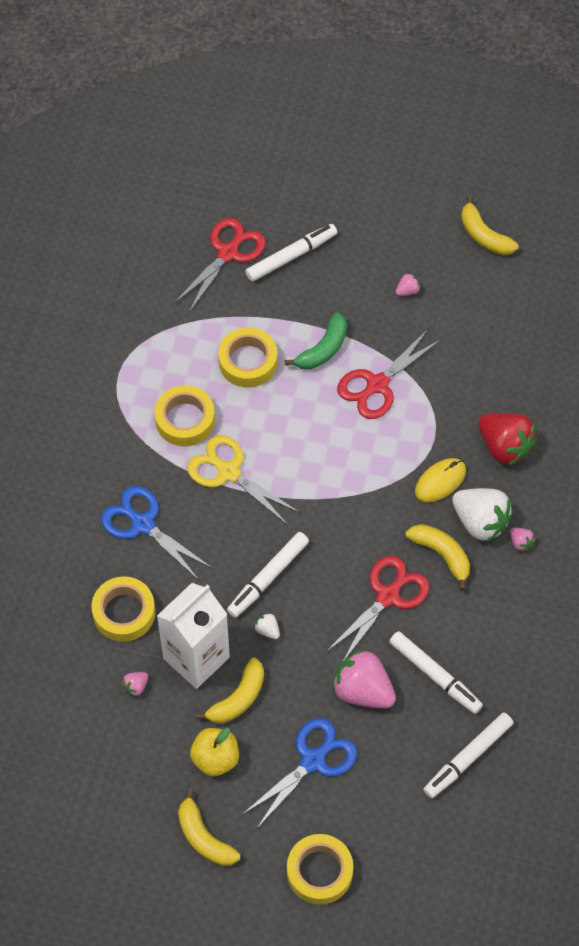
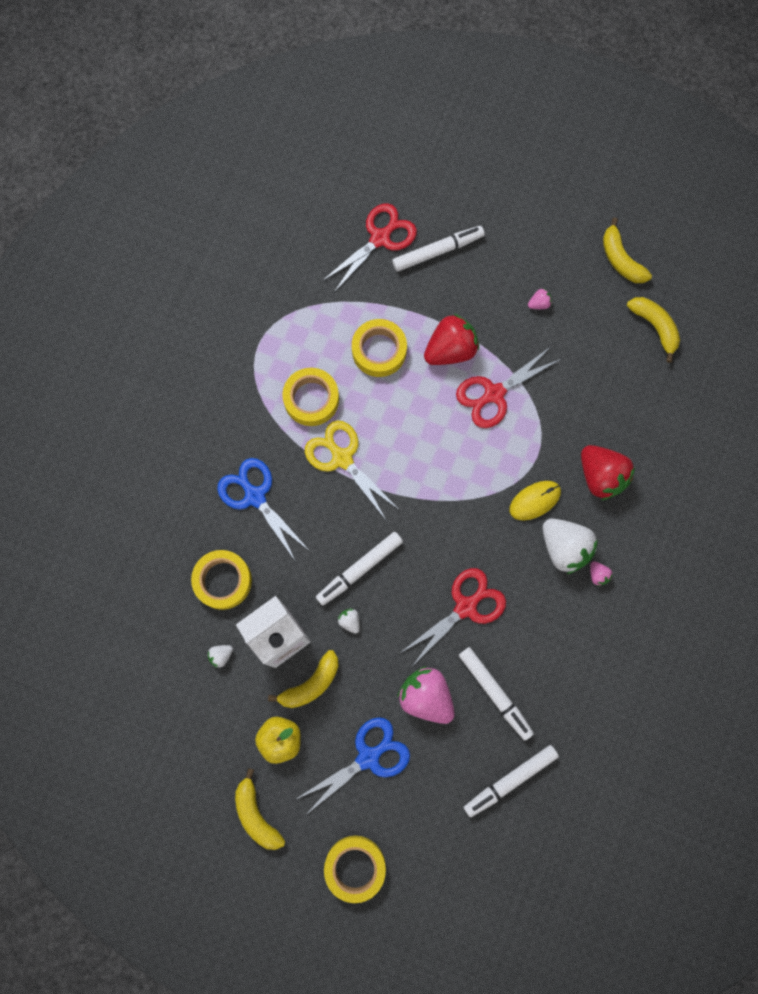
camera: 10 degrees right, 15 degrees up
(136, 686) = (221, 655): pink strawberry -> white strawberry
(323, 349) = (450, 350): green banana -> red strawberry
(442, 554) = (523, 574): yellow banana -> yellow banana (655, 327)

